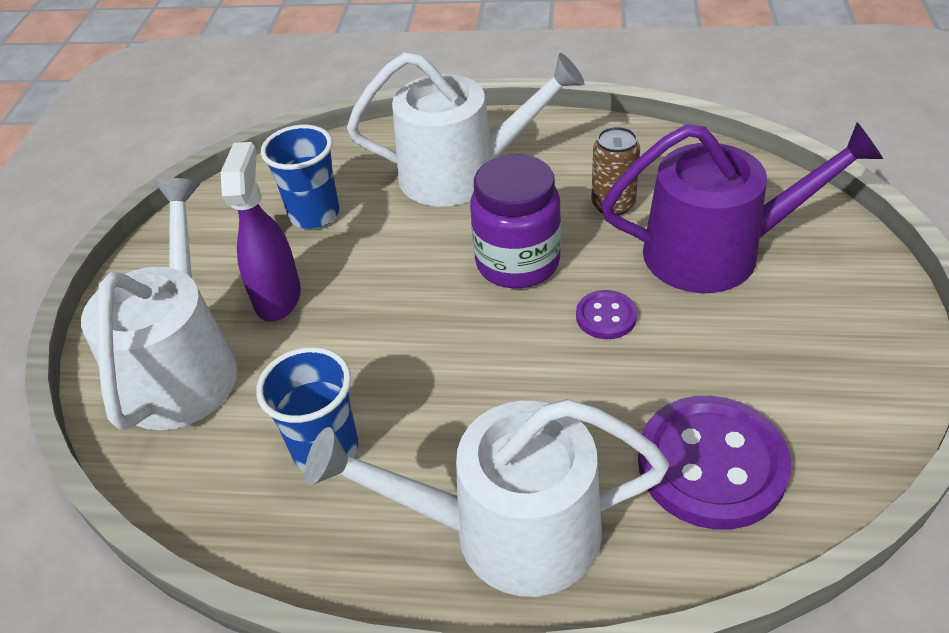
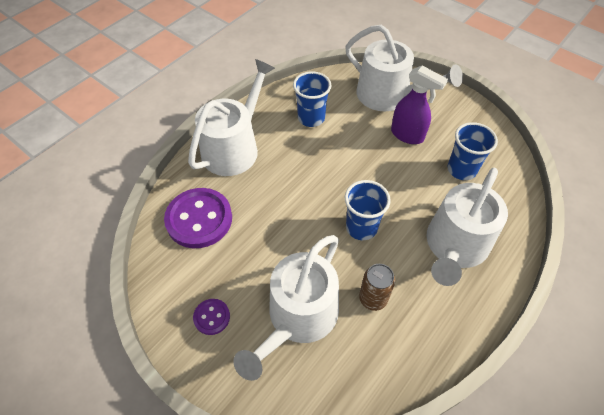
camera: 120 degrees right, 10 degrees up
(517, 263) = (361, 227): purple jar -> blue cup
(606, 316) = (298, 238): purple button -> purple button (212, 317)
(716, 252) = (298, 317): purple watering can -> white watering can

